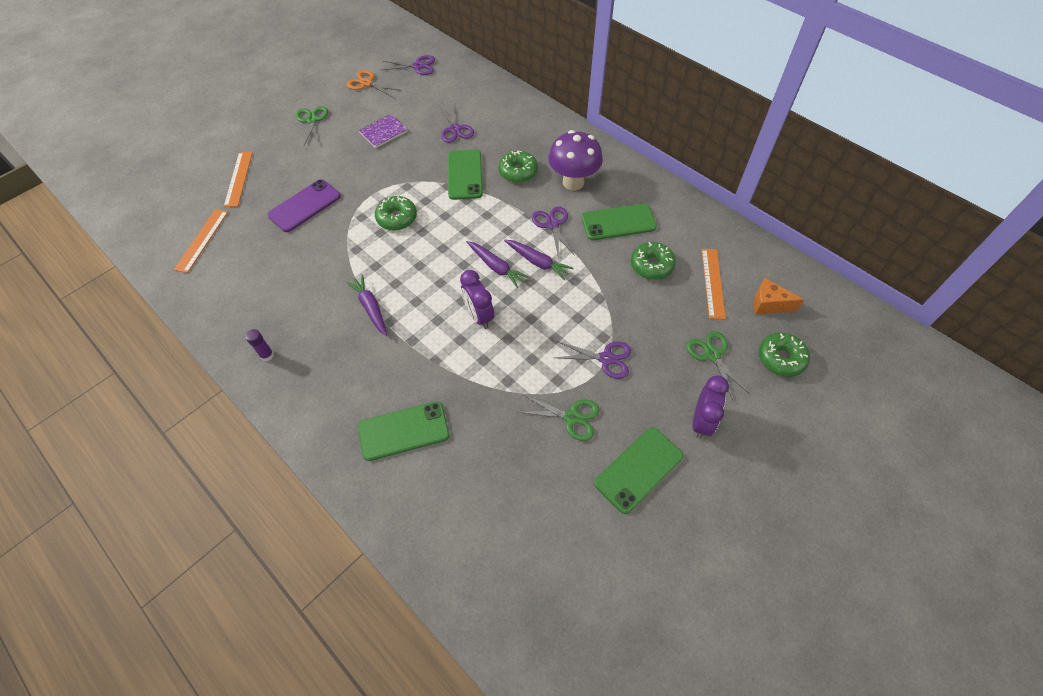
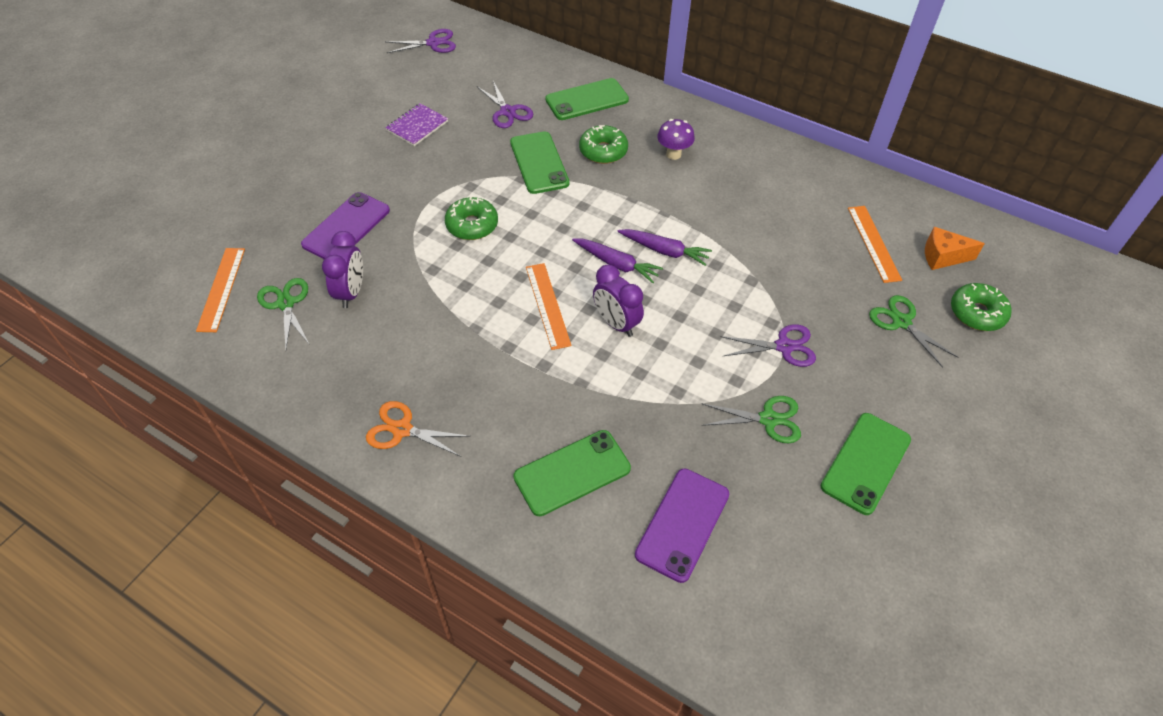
camera: 15 degrees left, 5 degrees down
(238, 179) = (244, 206): orange ruler -> orange ruler (548, 305)
(267, 355) = (362, 415): purple glue stick -> none
(312, 120) = (318, 123): green scissors -> green scissors (286, 303)
(367, 83) = (374, 70): orange scissors -> orange scissors (402, 429)
(371, 308) = (477, 336): purple carrot -> none
(473, 490) = (682, 524): none -> purple phone
(552, 224) = (666, 205): purple scissors -> none
(573, 182) = (673, 154): purple mushroom -> purple mushroom, size x0.57
(618, 222) = (742, 192): green phone -> green phone (587, 100)
(651, 265) = (798, 234): green donut -> none
(701, 421) = (916, 396): purple clock -> purple clock (351, 292)

